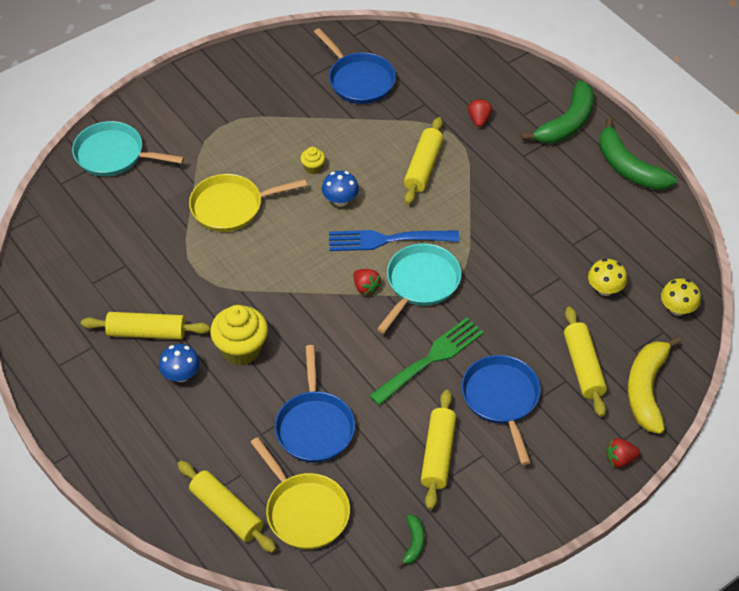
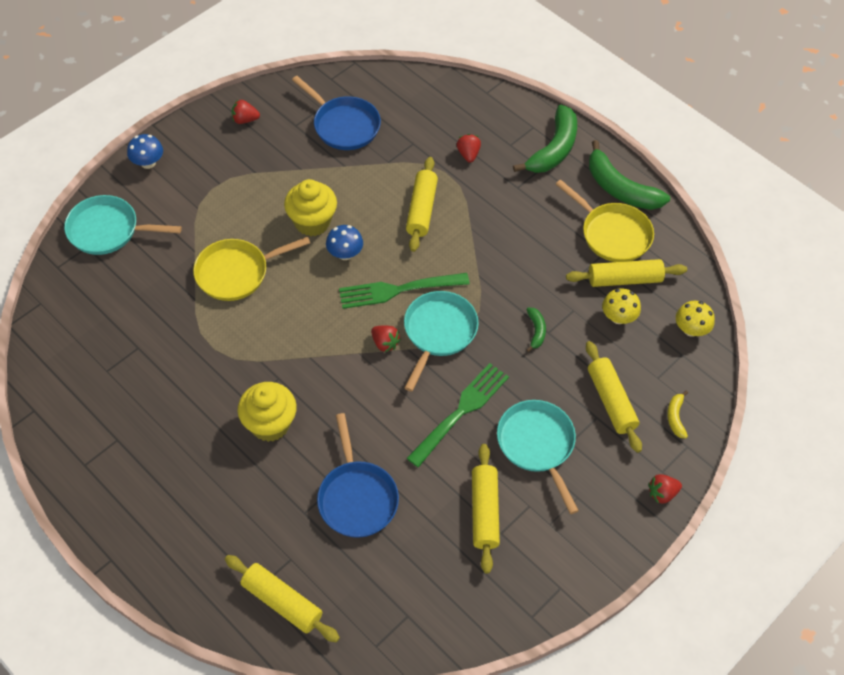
camera: 10 degrees left, 5 degrees up
(147, 332) = (170, 418): yellow rolling pin -> yellow rolling pin (624, 279)
(181, 375) = (213, 459): blue mushroom -> blue mushroom (148, 163)
(262, 66) = (245, 120): none -> red strawberry
(304, 511) = (361, 590): yellow pan -> yellow pan (612, 234)
(313, 167) = (312, 222): yellow cupcake -> yellow cupcake, size x2.10
(388, 239) = (399, 290): blue fork -> green fork
(413, 543) = (475, 610): green banana -> green banana (536, 331)
(501, 399) = (537, 445): blue pan -> turquoise pan
(646, 390) = (675, 417): yellow banana -> yellow banana, size x0.47

